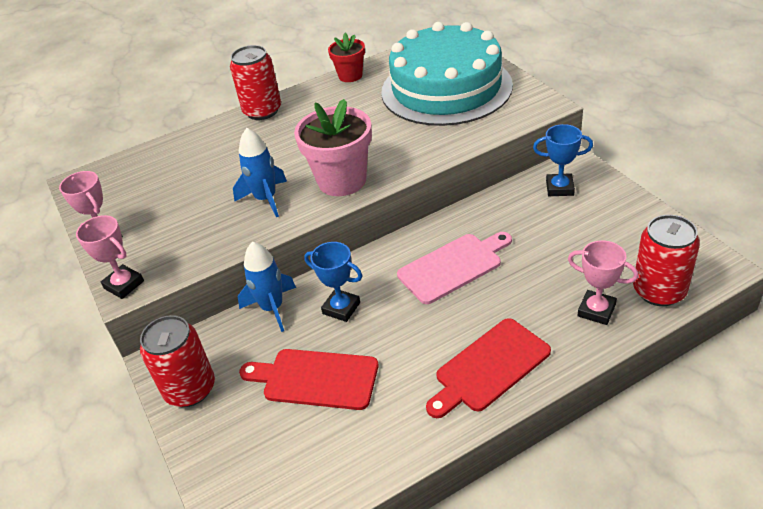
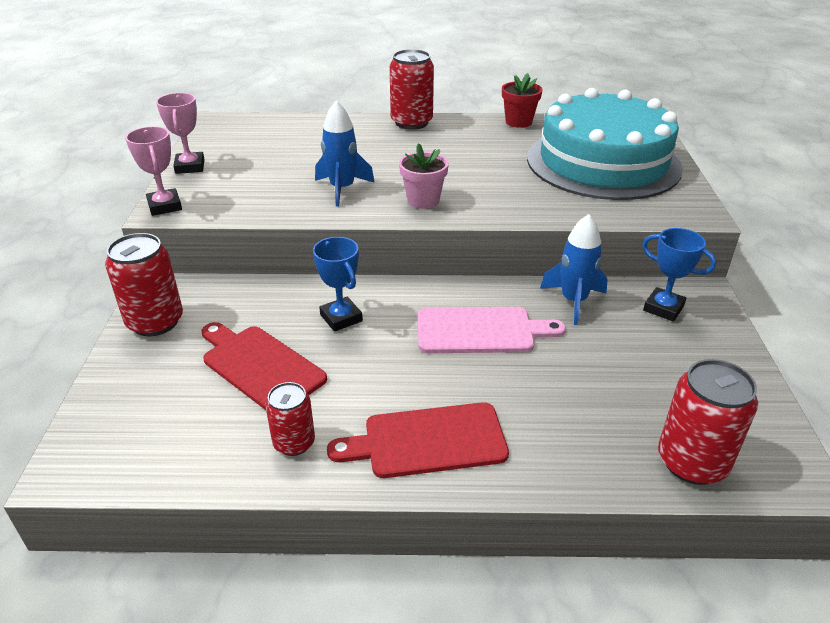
camera: 25 degrees right, 5 degrees down
(272, 308) = (283, 290): blue rocket -> blue rocket (573, 301)
(342, 180) = (423, 200): pink flower pot -> pink flower pot, size x0.59
(398, 421) = (294, 443): none -> red can
(596, 310) = (597, 445): pink trophy -> none

